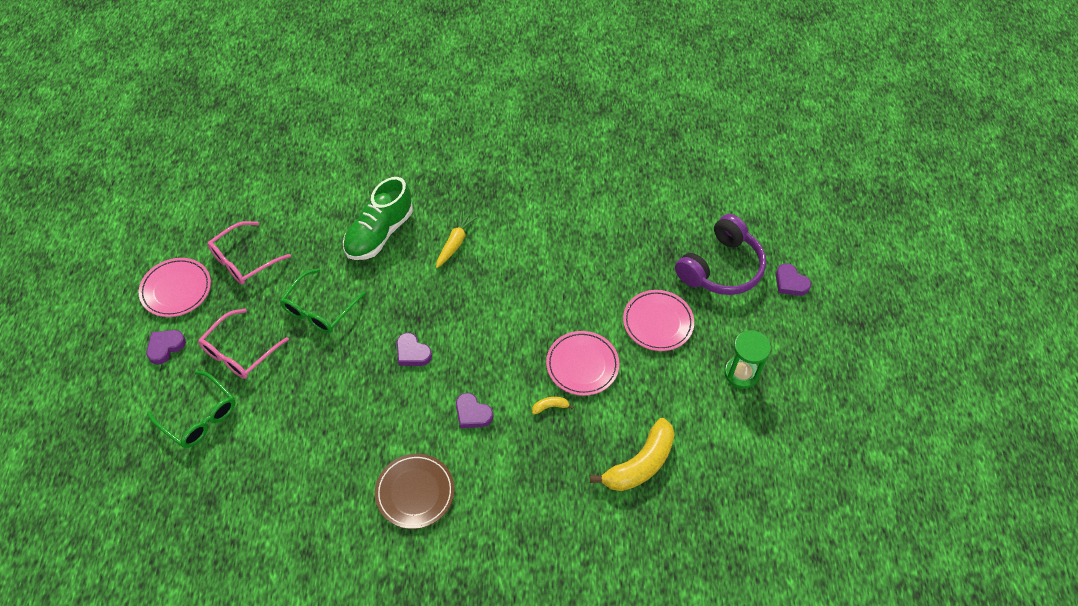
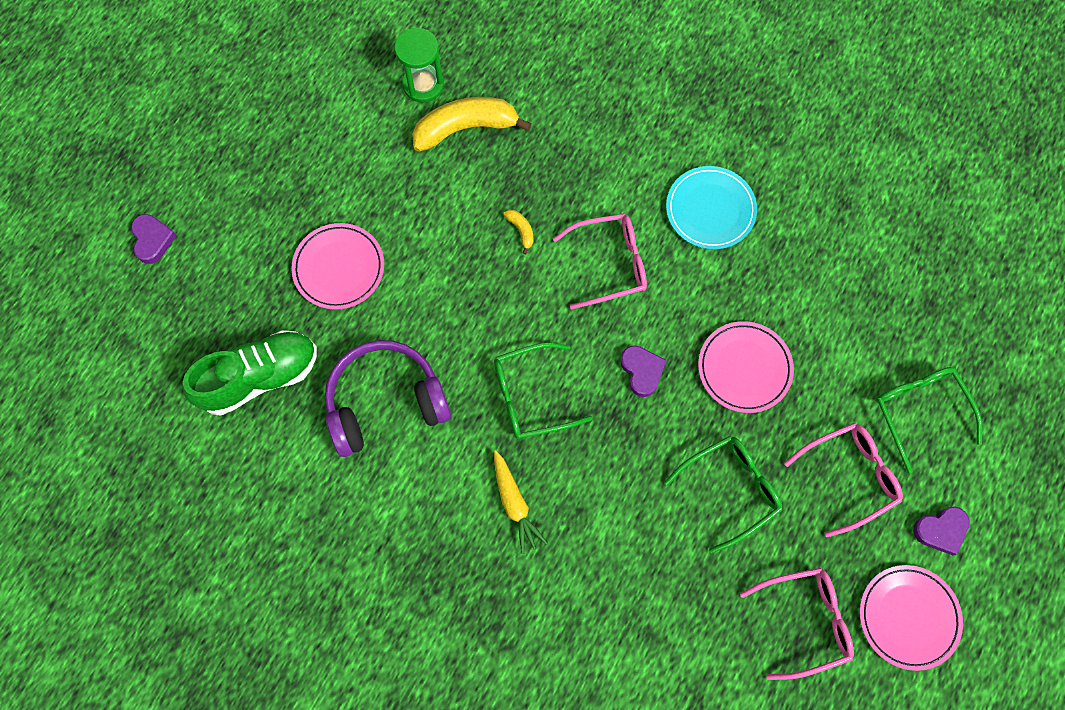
camera: 150 degrees left, 15 degrees up
(379, 233) = (607, 572): green shoe -> green shoe (260, 377)
(415, 492) = (710, 210): brown plate -> turquoise plate
(455, 243) = (514, 504): yellow carrot -> yellow carrot turned 75 degrees counterclockwise
(472, 413) = (609, 264): purple heart -> pink glasses
(479, 305) = (531, 396): none -> green glasses
(550, 407) = (521, 230): yellow banana -> yellow banana turned 135 degrees counterclockwise
(582, 365) = (457, 260): pink plate -> pink plate (744, 368)
(721, 268) = (214, 299): purple headphones -> purple headphones (385, 402)
(741, 373) = (293, 166): green hourglass -> green hourglass (423, 85)

